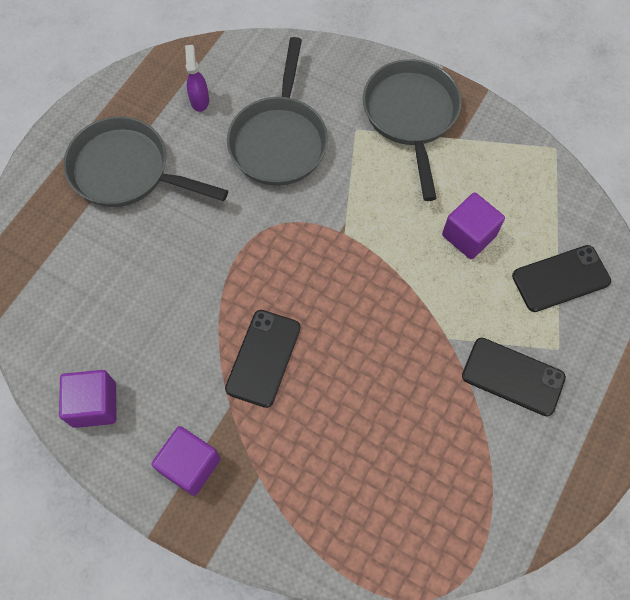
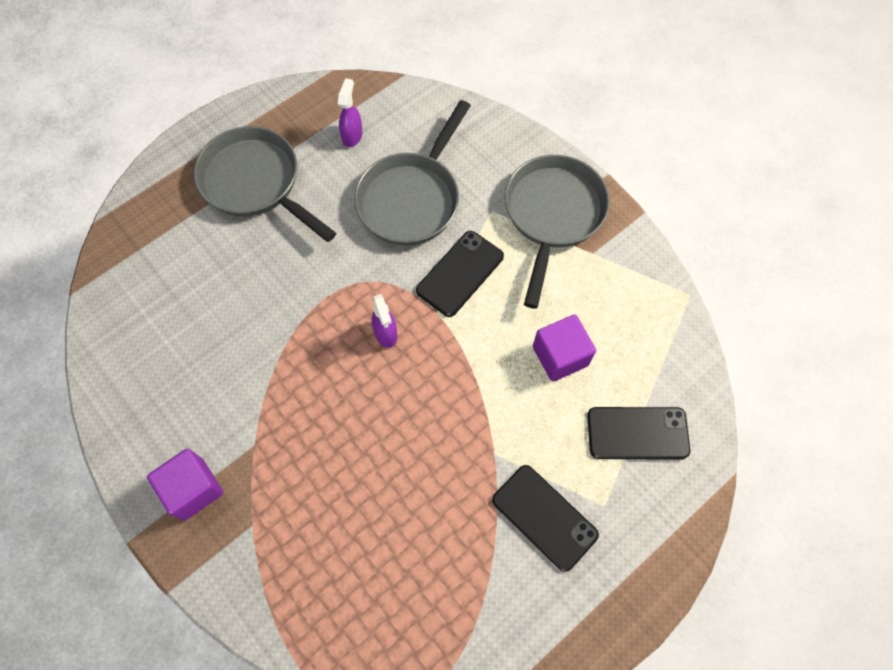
camera: 20 degrees right, 0 degrees up
(94, 404) = (132, 398): purple cube -> none
(263, 358) = (305, 409): black phone -> black phone (460, 273)
(307, 267) = (386, 334): none -> purple spray bottle

